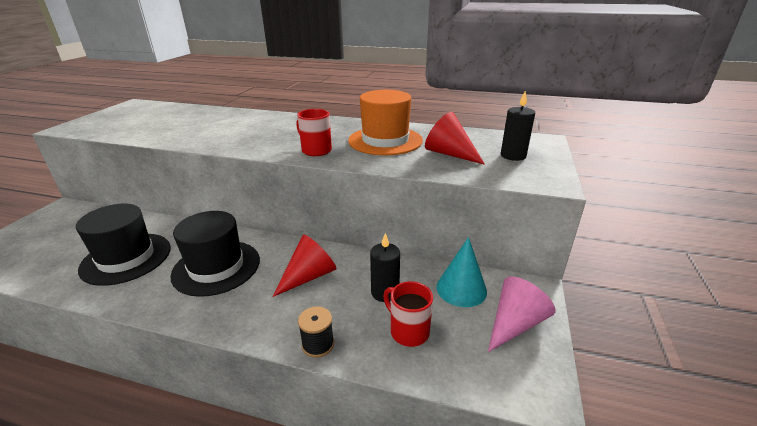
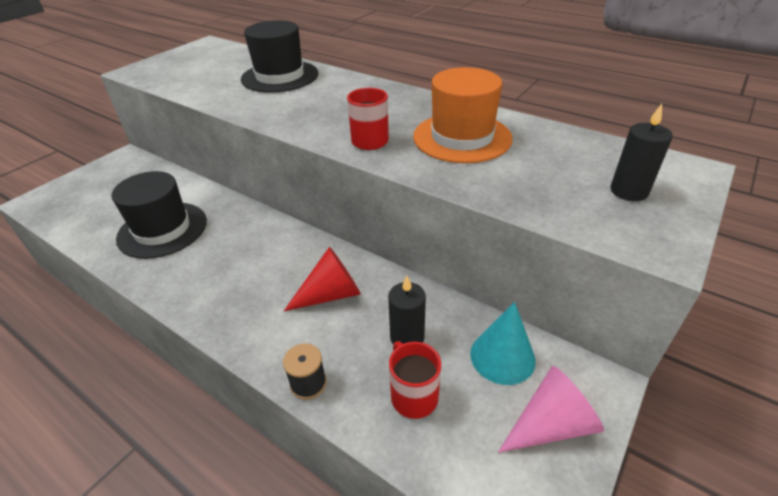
camera: 20 degrees right, 10 degrees up
(216, 267) = (241, 260): black hat -> black hat (280, 76)
(449, 154) = (537, 173): red cone -> none

